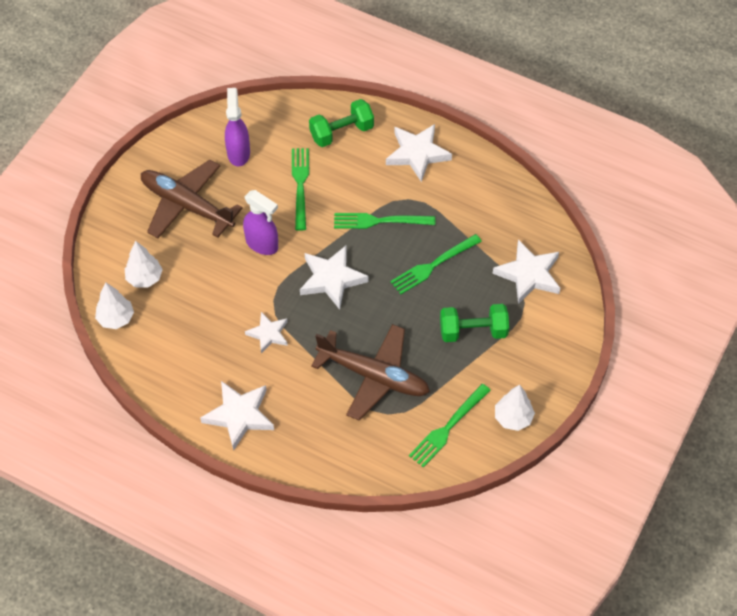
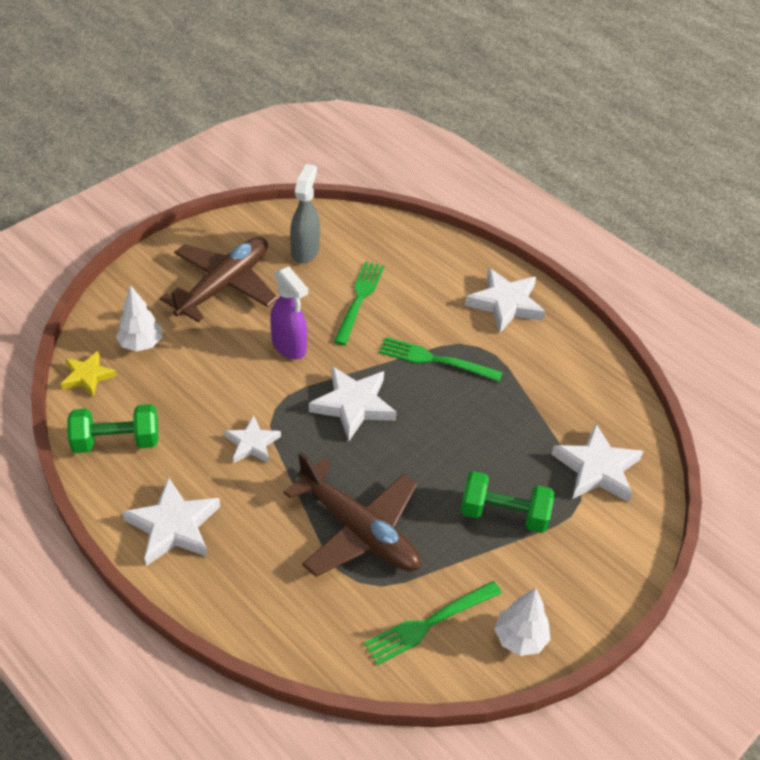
camera: 15 degrees right, 10 degrees down
(116, 318) = (87, 376): white tree -> yellow star
(186, 205) = (224, 285): brown plane -> brown plane turned 75 degrees clockwise
(238, 153) = (305, 251): purple spray bottle -> grey spray bottle
(341, 132) = (427, 261): green dumbbell -> green dumbbell (116, 441)
(433, 266) = (481, 425): green fork -> none

